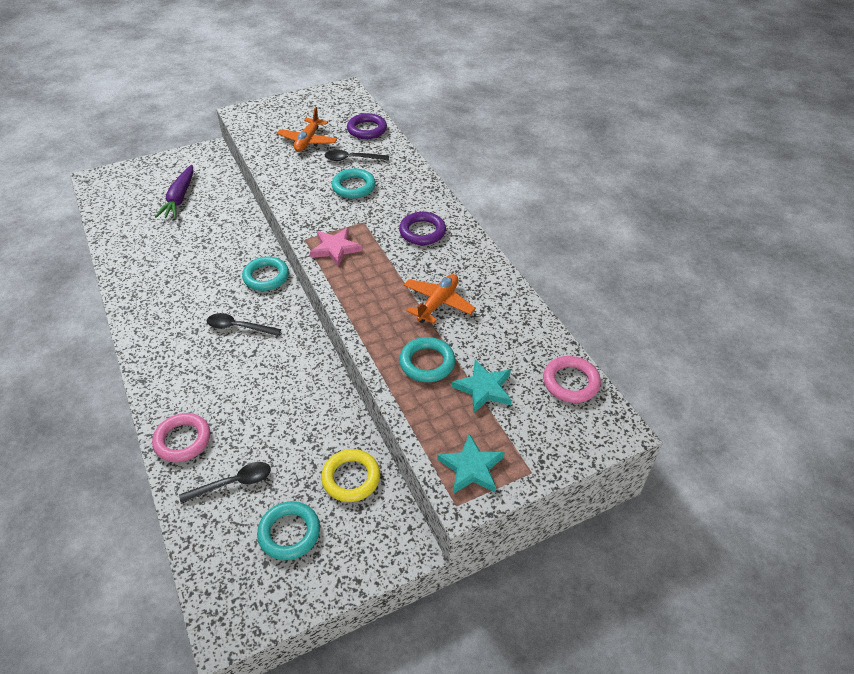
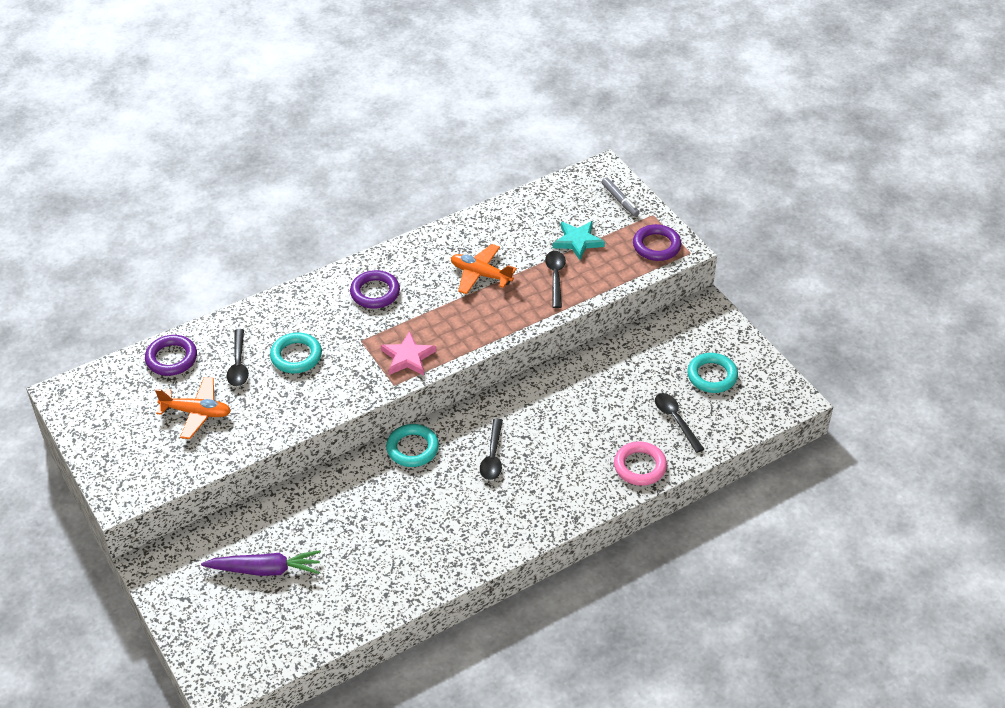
camera: 95 degrees left, 0 degrees up
(351, 478) = (654, 345): yellow ring -> none
(427, 363) = (555, 277): turquoise ring -> black spoon
(471, 468) = (656, 246): turquoise star -> purple ring
(558, 439) = (620, 200): none -> grey marker
(570, 382) = (562, 192): pink ring -> none

